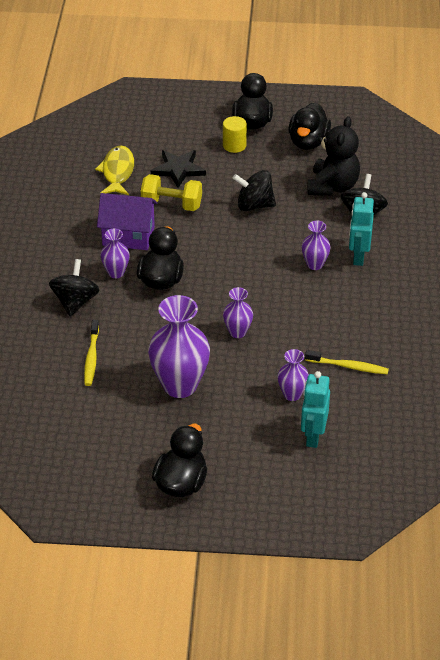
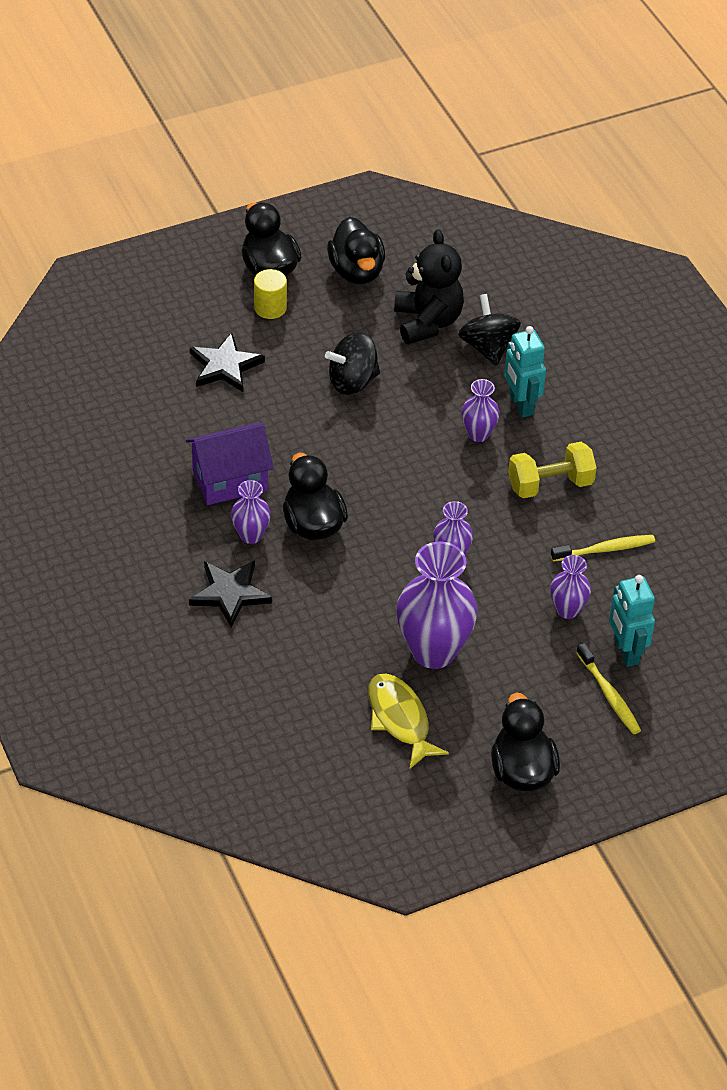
camera: 30 degrees left, 5 degrees up
(75, 302) = (230, 593): black spinning top -> black star
(91, 357) = (304, 658): yellow toothbrush -> yellow toothbrush (609, 695)
(117, 172) = (151, 397): yellow fish -> yellow fish (400, 719)
(171, 204) = (252, 417): yellow dumbbell -> yellow dumbbell (550, 484)

